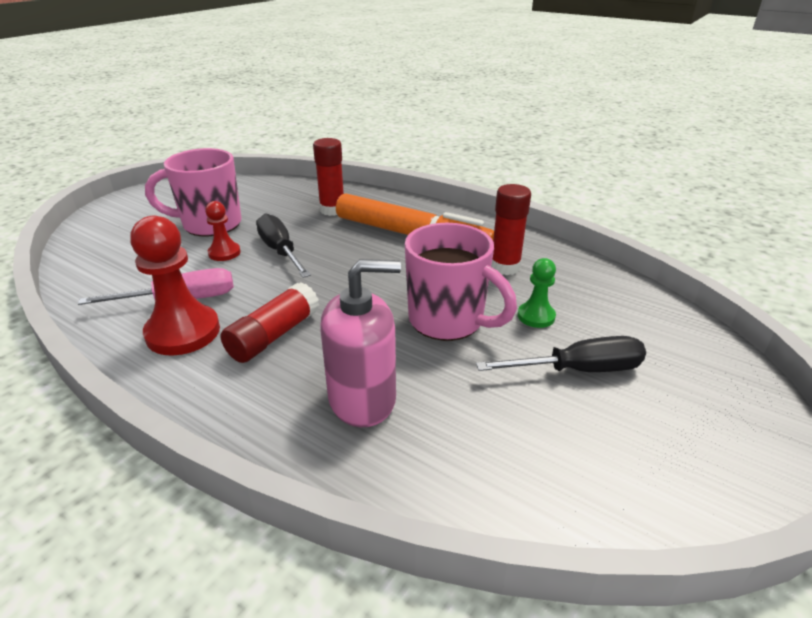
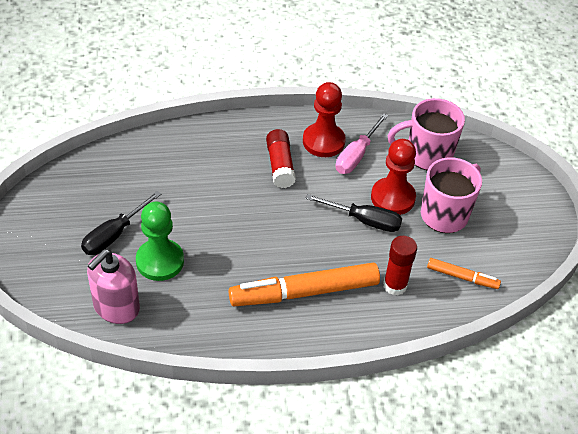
camera: 135 degrees right, 15 degrees up
(224, 253) = (393, 198): red pawn -> red pawn, size x1.84
(277, 194) = (462, 277): none -> orange marker
(362, 399) = (200, 161): pink soap dispenser -> pink soap dispenser (116, 307)
(448, 321) = (205, 227): pink mug -> pink mug (427, 155)
(505, 267) = (211, 297): red glue stick -> none
(536, 316) = (160, 261): green pawn -> green pawn, size x1.84

